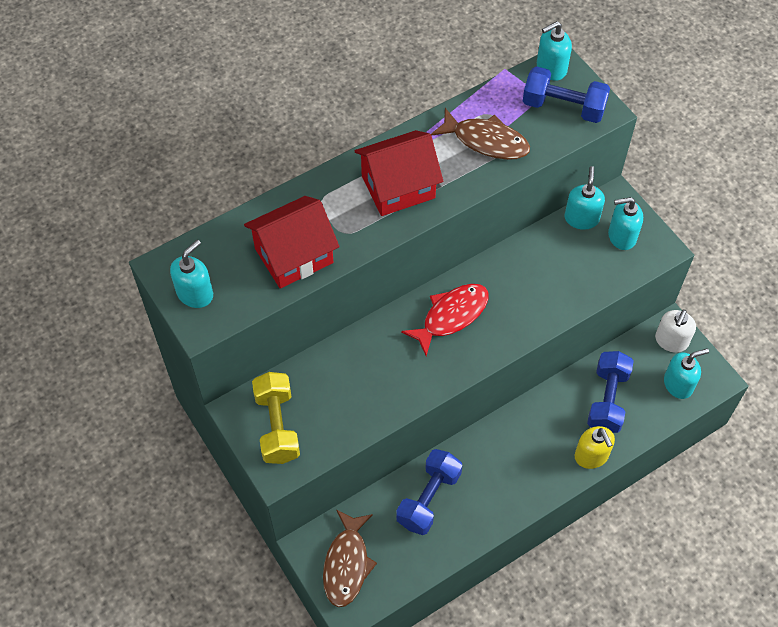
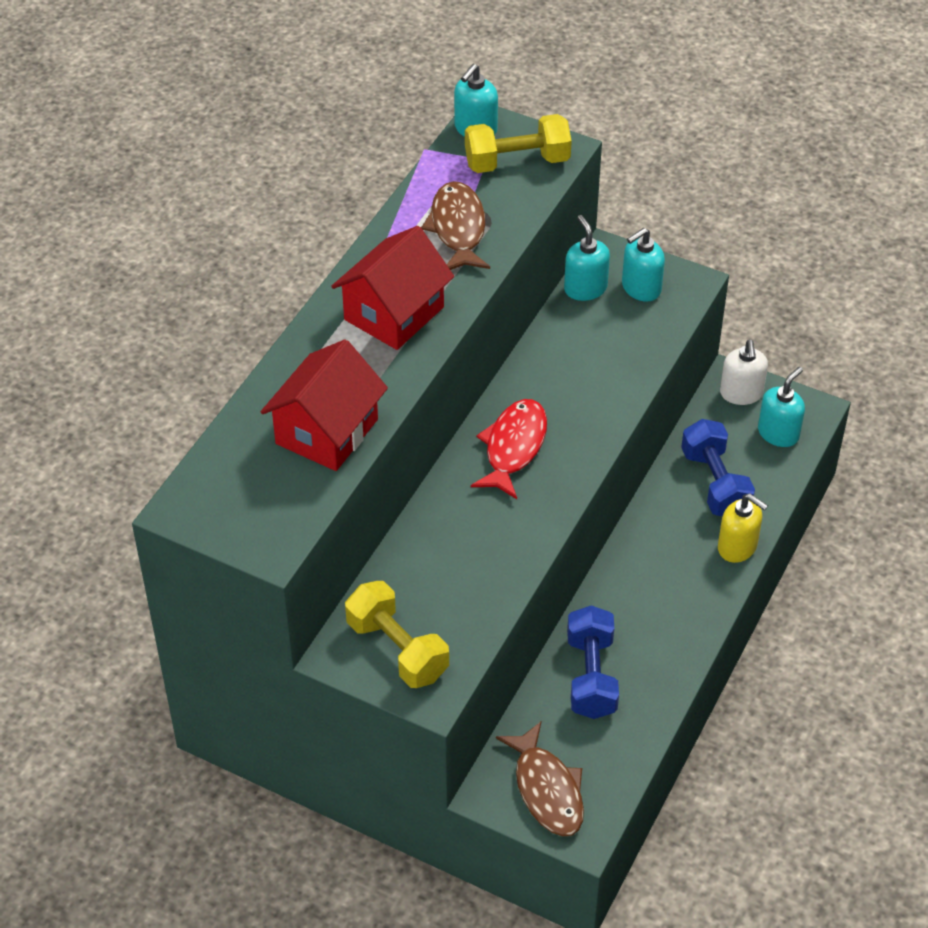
camera: 30 degrees left, 10 degrees down
(195, 293) = (240, 520): turquoise soap dispenser -> none
(486, 141) = (458, 228): brown fish -> brown fish turned 90 degrees counterclockwise
(563, 107) = (517, 162): blue dumbbell -> yellow dumbbell

